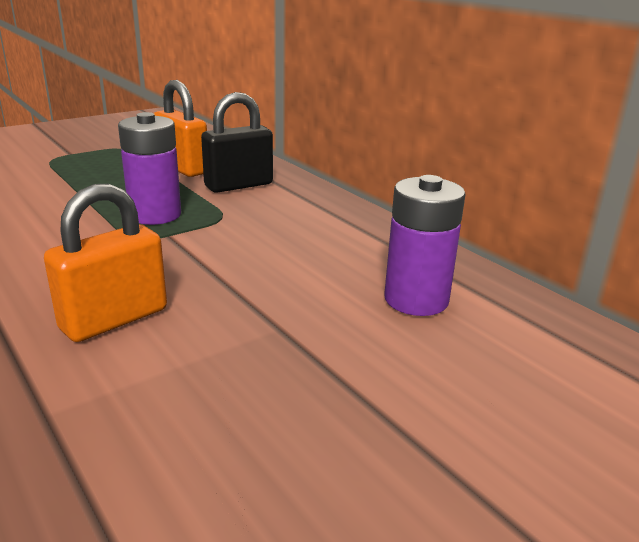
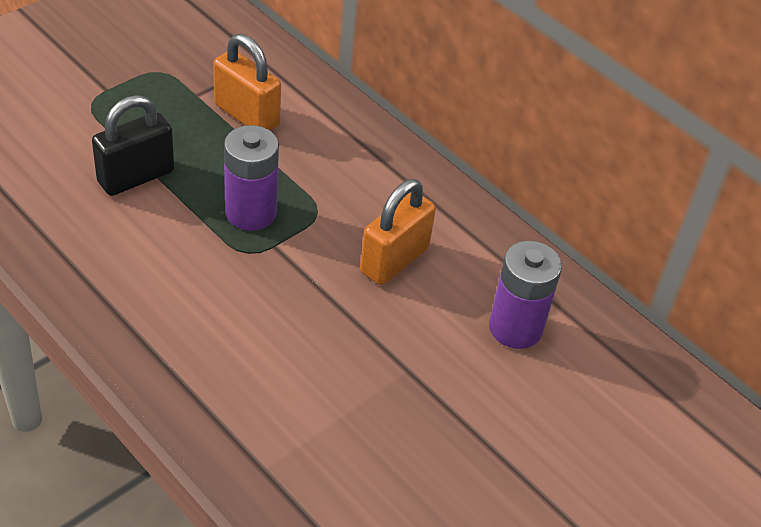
camera: 10 degrees left, 20 degrees up
(114, 319) = (273, 369): orange padlock -> orange padlock (394, 260)
(238, 185) = (319, 149): black padlock -> black padlock (136, 177)

